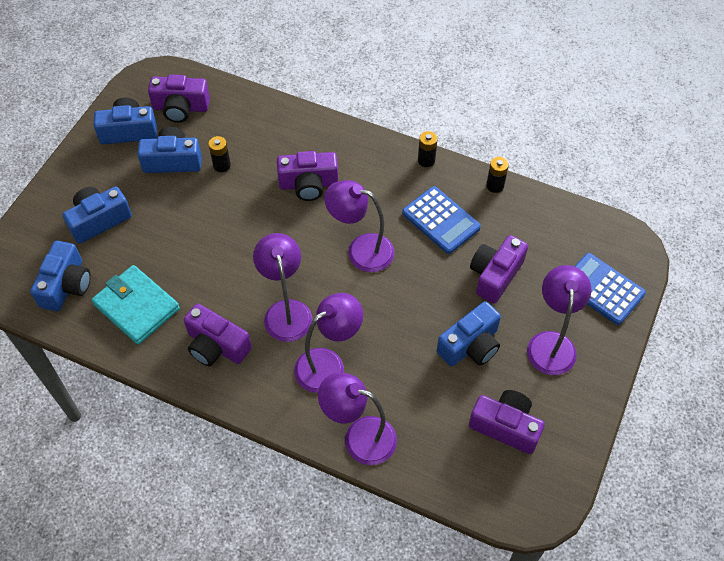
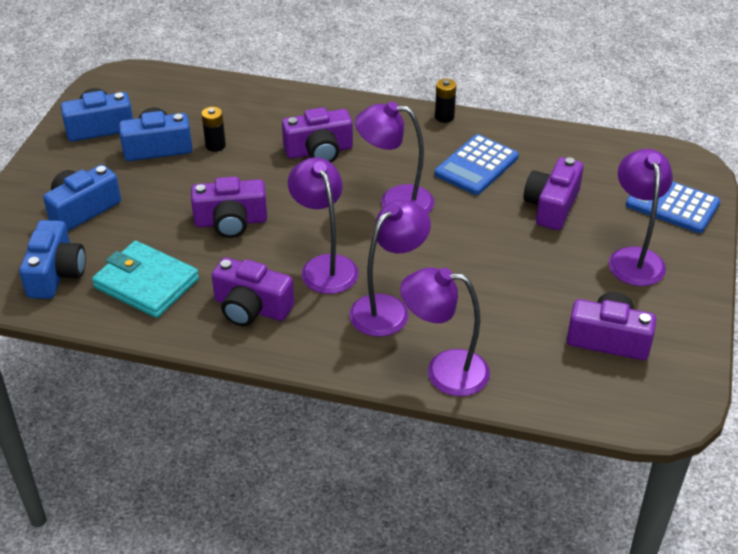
camera: 10 degrees left, 15 degrees down
(181, 108) = (155, 101): purple camera -> purple camera (231, 222)
(441, 220) = (476, 166): blue calculator -> blue calculator turned 90 degrees clockwise
(470, 345) = (545, 271): blue camera -> none
(495, 186) = (526, 130): black battery -> none

